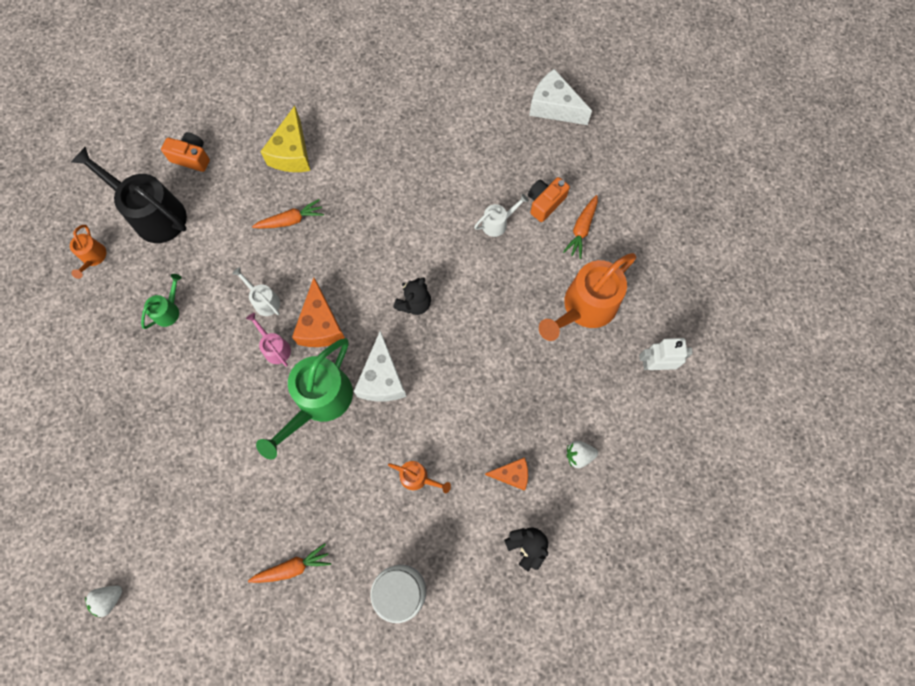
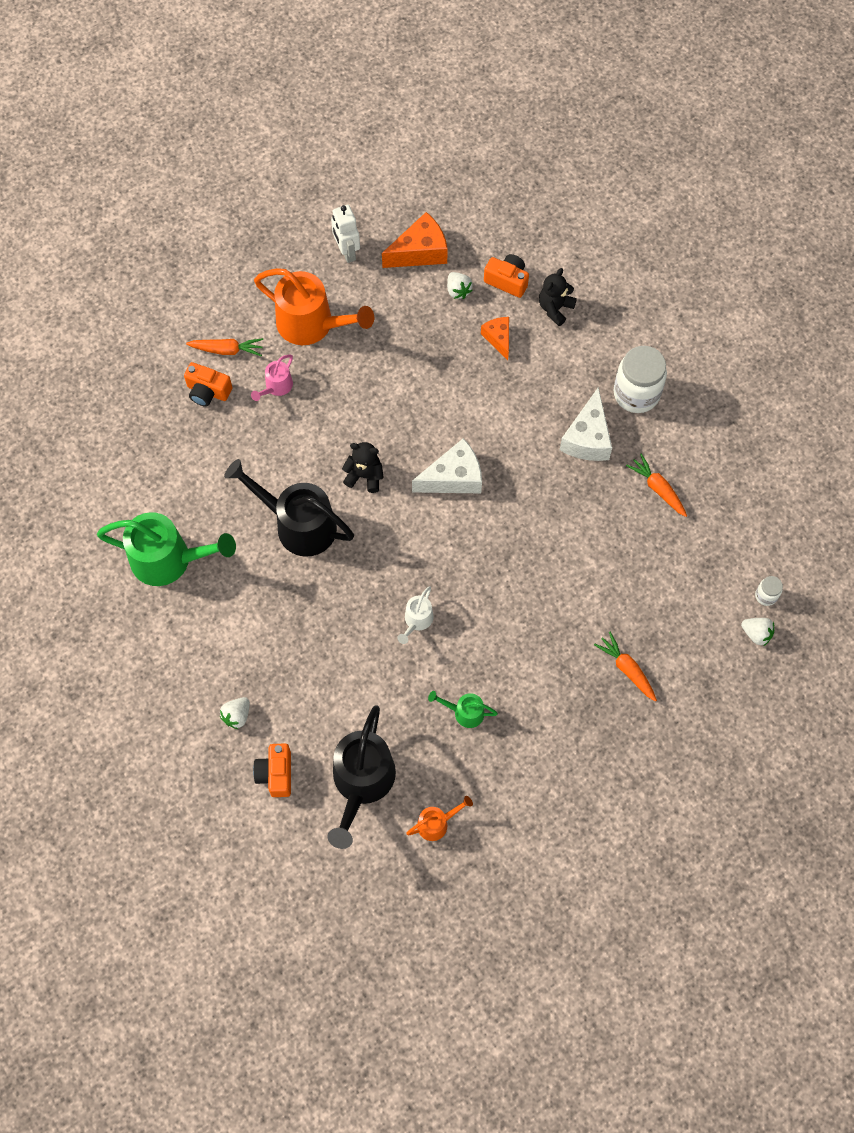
camera: 110 degrees left, 5 degrees down
(140, 627) = (766, 595): none -> white jar
(250, 144) = (237, 716): none -> white strawberry
(275, 347) = (462, 589): pink watering can -> pink watering can (276, 387)
(291, 220) = (316, 632): orange carrot -> orange carrot (627, 669)
(292, 153) = (233, 665): yellow cheese -> none
(319, 402) = (500, 525): green watering can -> green watering can (169, 560)
(321, 325) = (421, 555): orange cheese -> orange cheese (420, 252)
(391, 235) = (297, 524): none -> black watering can
(418, 478) = (534, 413): orange watering can -> none
(498, 223) = (247, 428): white watering can -> none
(554, 107) = (86, 416): white cheese -> white cheese (587, 438)
(575, 509) = (507, 281): none -> orange camera

